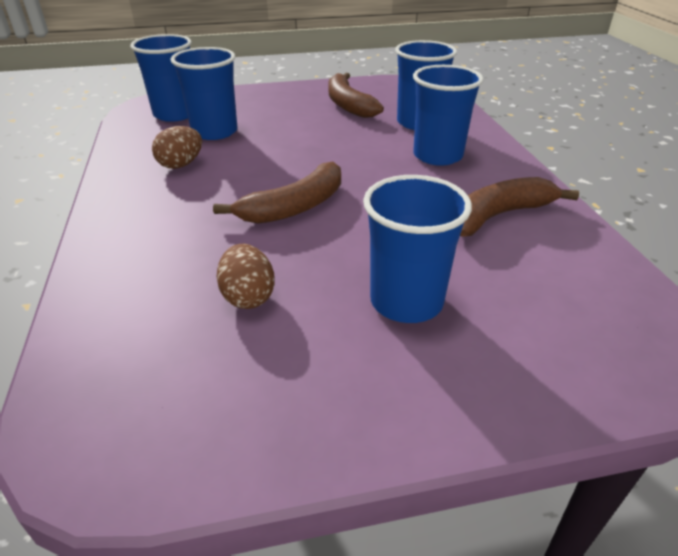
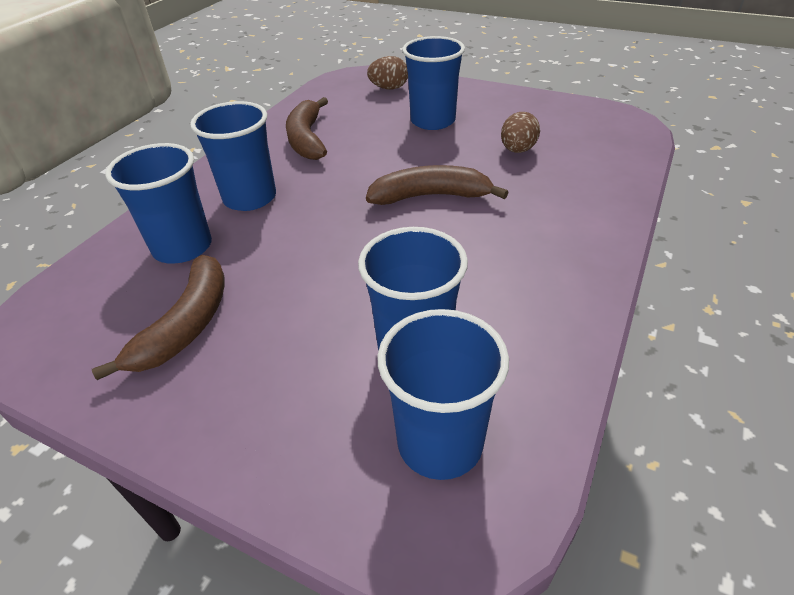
camera: 140 degrees left, 5 degrees up
(181, 165) = (497, 295): brown egg -> brown egg (389, 88)
(499, 215) = (307, 139): brown banana -> brown banana turned 75 degrees clockwise

